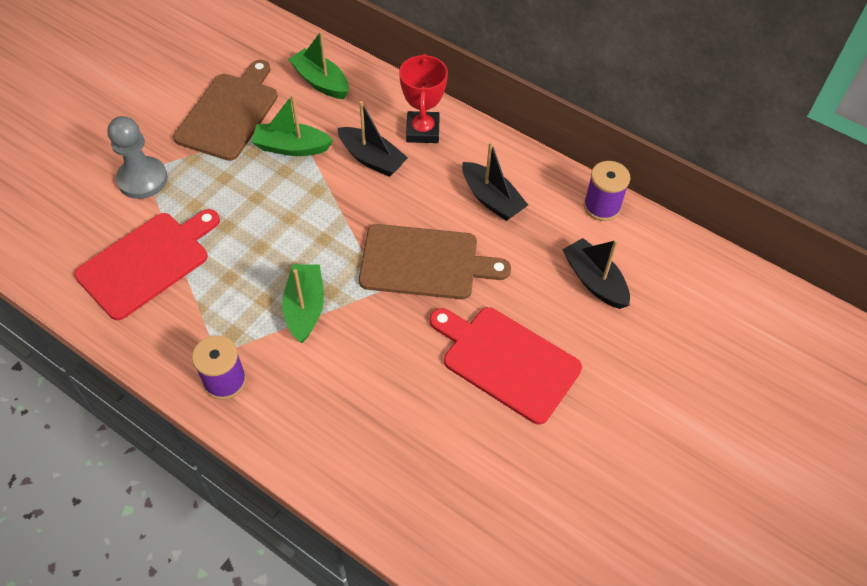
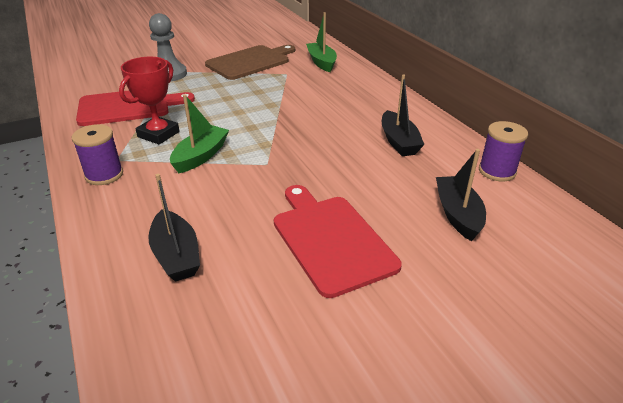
camera: 30 degrees right, 20 degrees down
(291, 147) = (274, 83): green boat -> none
(372, 159) = (323, 100): black boat -> black boat (176, 255)
(422, 131) = (373, 97): red trophy -> red trophy (158, 134)
(425, 262) = (314, 159): brown cutting board -> none

